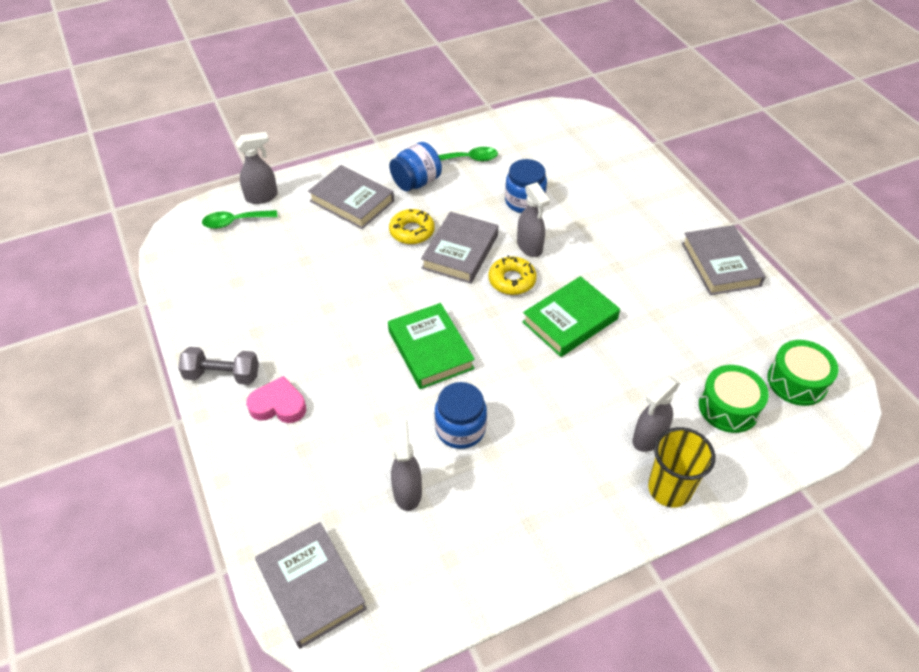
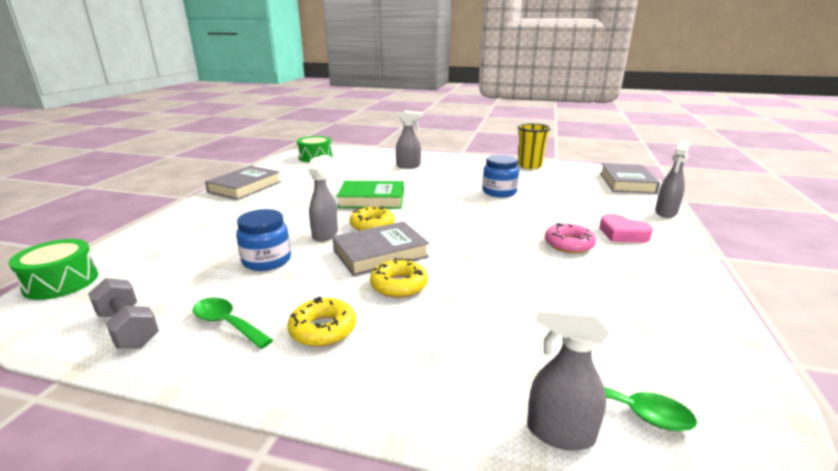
camera: 140 degrees left, 25 degrees down
(222, 375) = (672, 263): grey dumbbell -> grey dumbbell (128, 329)
(322, 353) = (569, 244): none -> pink donut
(352, 201) = (425, 348): grey book -> none
(407, 491) = (552, 187): grey spray bottle -> grey spray bottle (666, 212)
(416, 182) = (323, 329): blue jar -> yellow donut
(430, 350) = (480, 219): green book -> none
(669, 489) = (424, 158): yellow cup -> yellow cup (529, 166)
(728, 407) = (358, 161): green drum -> green drum (61, 282)

